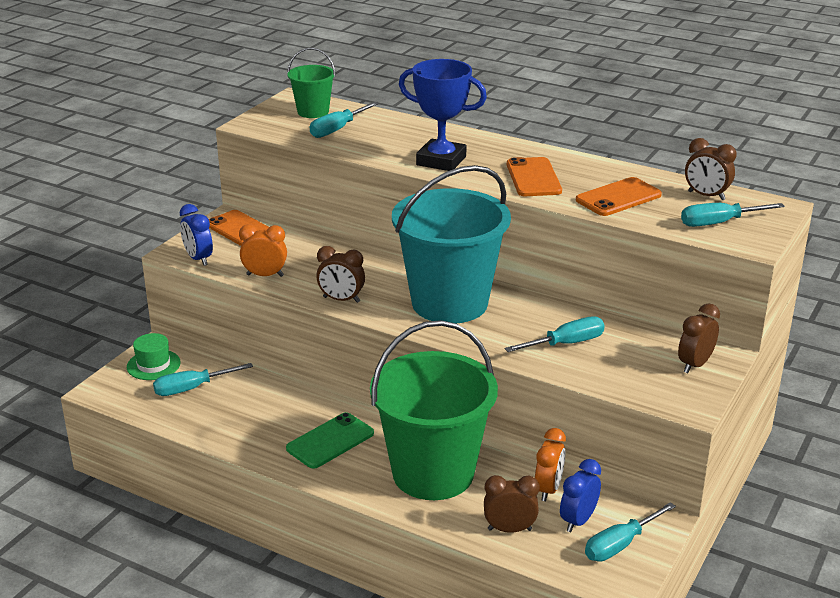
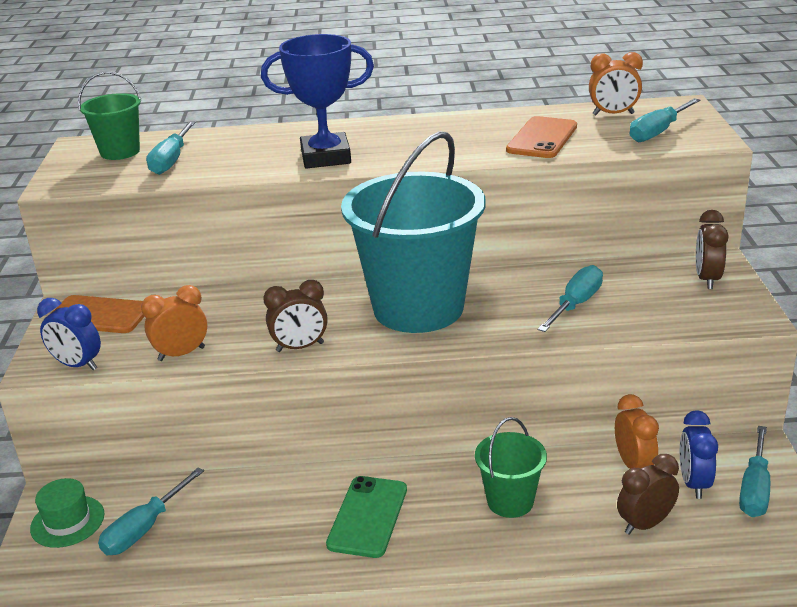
camera: 30 degrees left, 0 degrees up
(433, 473) = (510, 501): green bucket -> green bucket, size x0.47
(533, 178) = (439, 145): orange phone -> none
(706, 196) = (613, 114): brown clock -> orange clock

